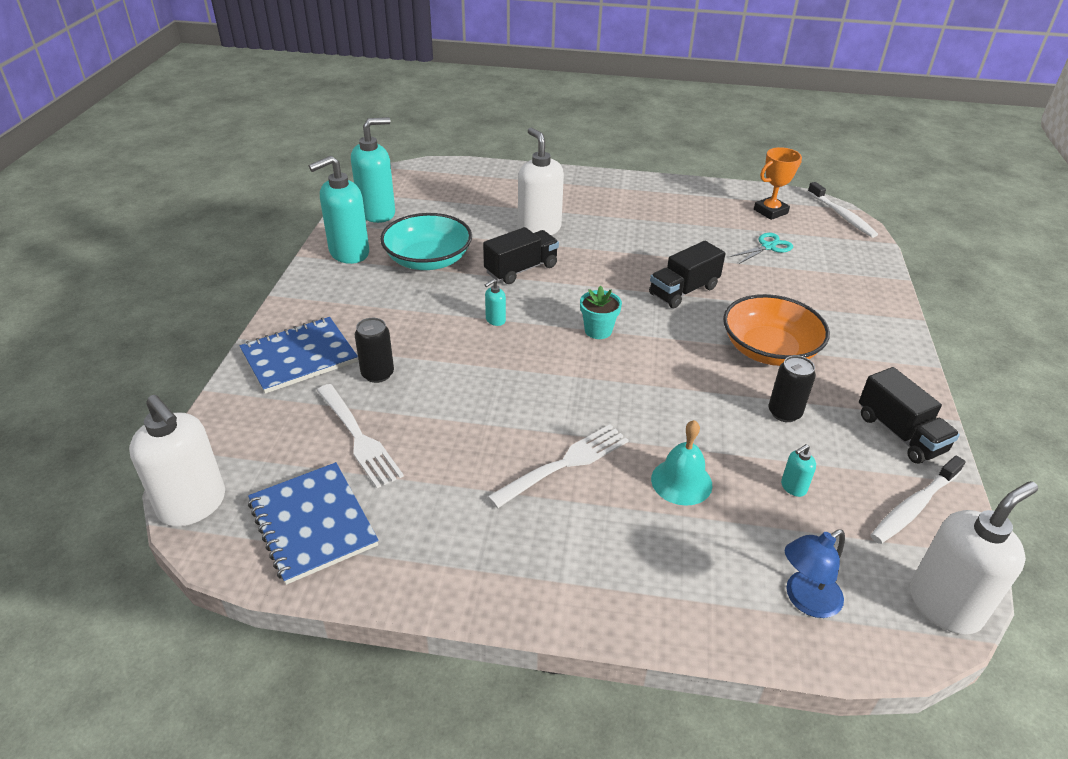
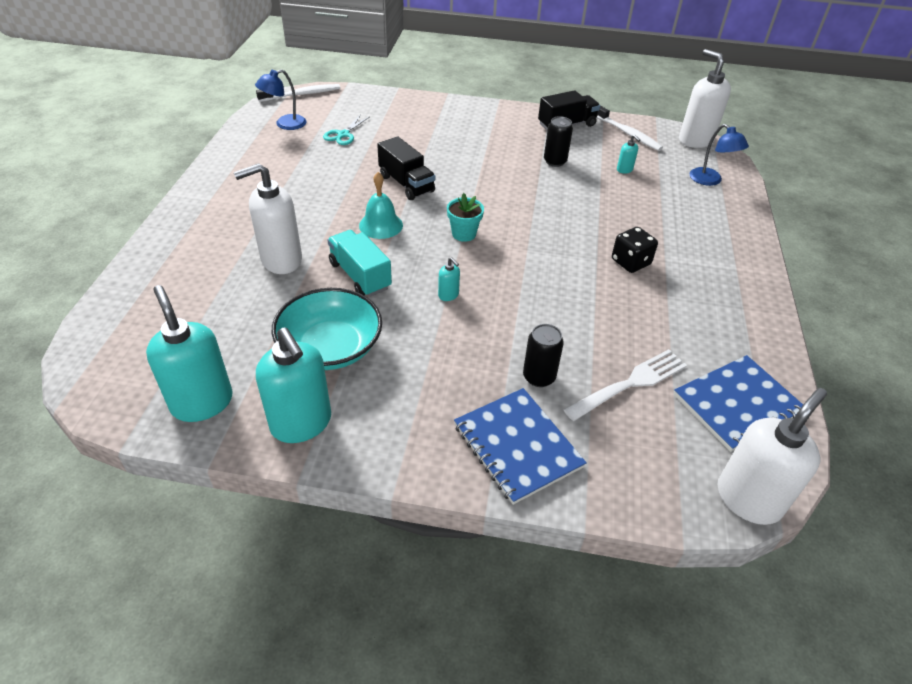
camera: 90 degrees left, 5 degrees up
(521, 269) = (360, 276): black truck -> turquoise truck
(564, 464) = (630, 262): white fork -> black dice
(681, 481) = (632, 211): turquoise bell -> turquoise bell (381, 225)
(768, 247) = (343, 134): turquoise scissors -> turquoise scissors turned 120 degrees counterclockwise
(769, 349) = (485, 156): orange bowl -> none
(770, 211) = (285, 124): orange trophy -> blue lamp

